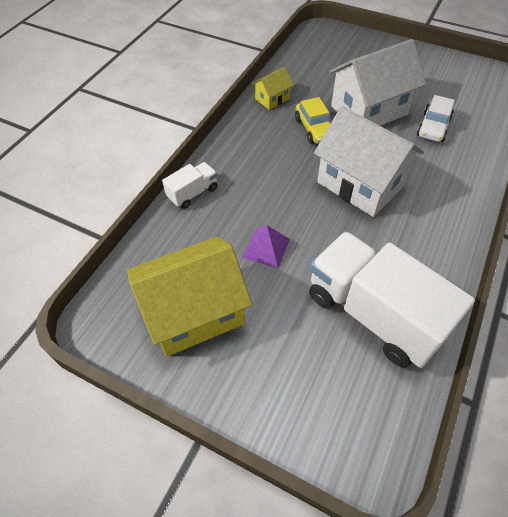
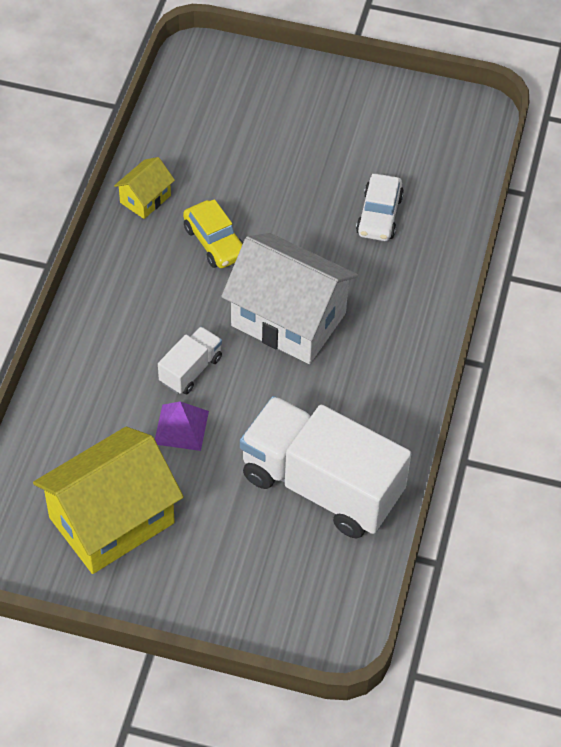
camera: 15 degrees left, 0 degrees up
(193, 193) = (68, 367): white truck -> white truck (190, 370)
(369, 110) = (288, 199): white house -> none

